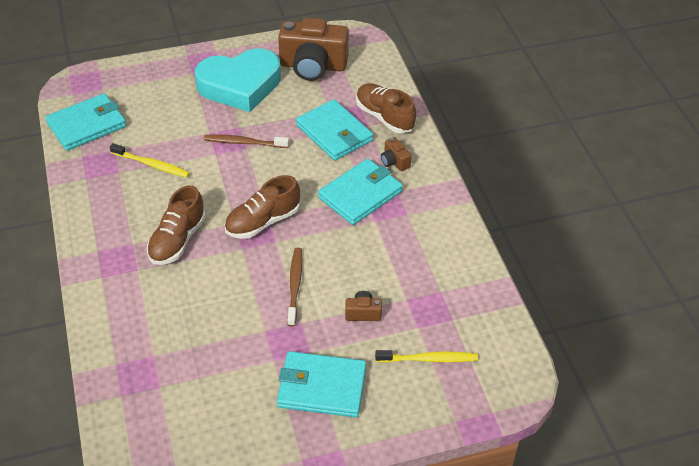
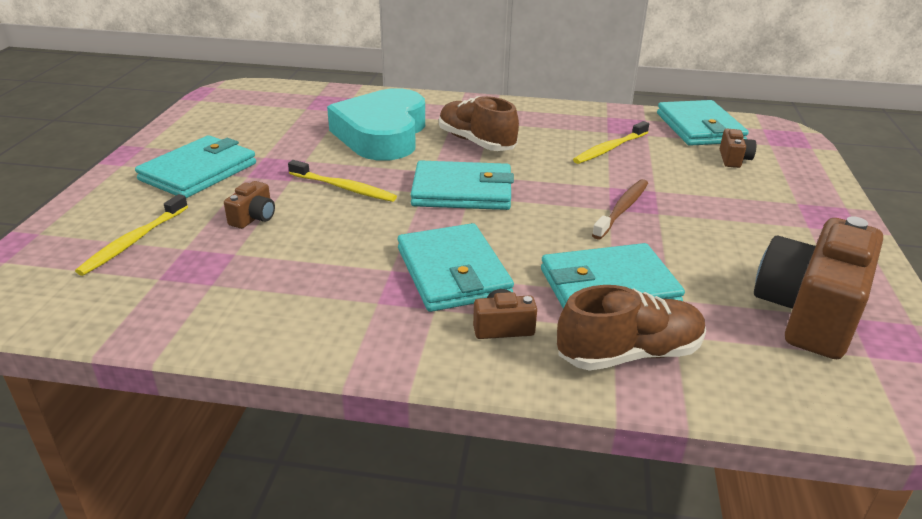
camera: 115 degrees right, 15 degrees down
(139, 103) = (733, 159): none -> brown camera
(240, 85) = (760, 232): turquoise heart -> turquoise heart (382, 134)
(263, 222) = (462, 191): brown shoe -> turquoise wallet
(295, 285) = (344, 188): brown toothbrush -> yellow toothbrush

